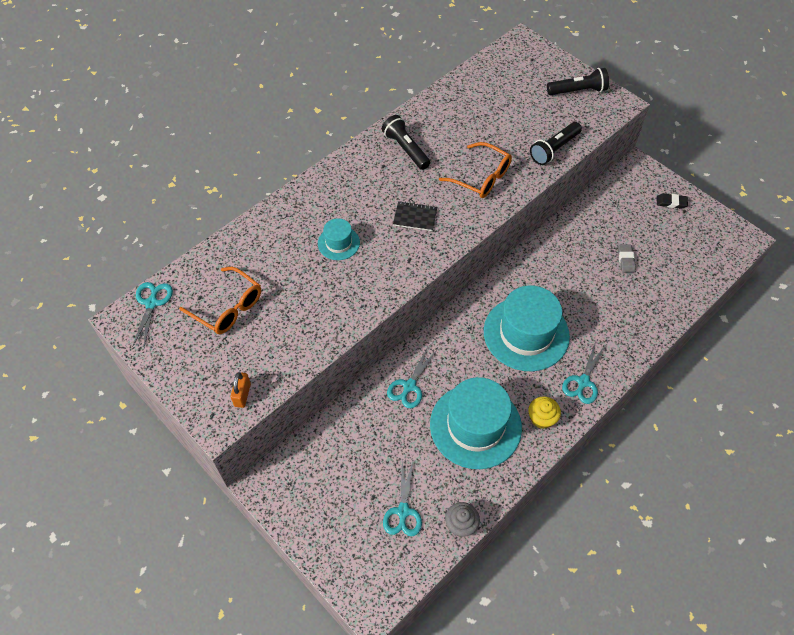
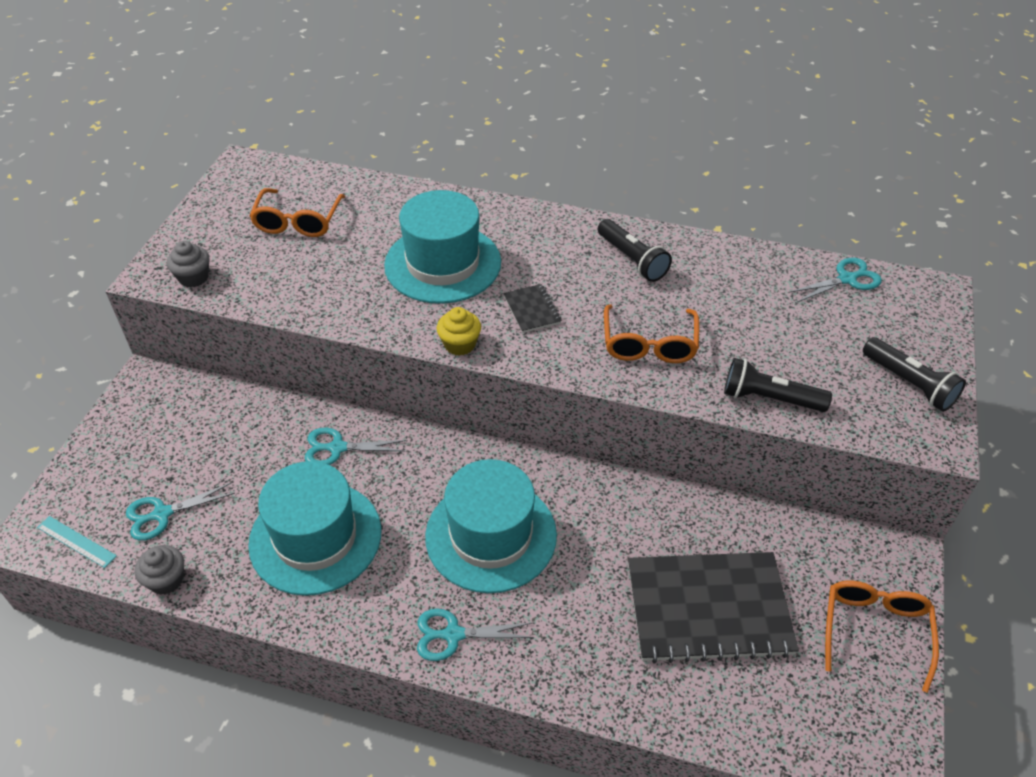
camera: 60 degrees right, 10 degrees down
(152, 303) = (271, 171): turquoise scissors -> turquoise scissors (847, 279)
(242, 395) = (193, 277): orange padlock -> grey cupcake
(338, 243) = (443, 264): turquoise hat -> turquoise hat, size x2.09
(395, 574) = (76, 541): none -> turquoise ruler
(405, 149) = (632, 259): black flashlight -> black flashlight turned 120 degrees clockwise
(541, 418) = (365, 607): yellow cupcake -> yellow cupcake (460, 344)
(626, 260) = (708, 608): grey eraser -> black notebook
(671, 202) = (875, 630): black eraser -> orange glasses

